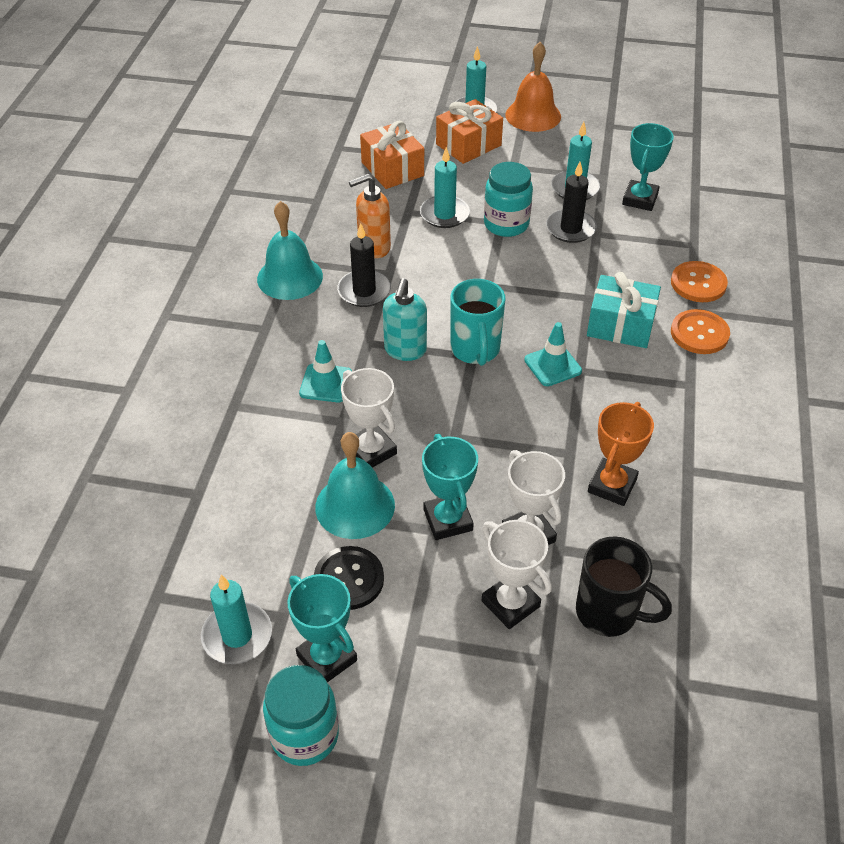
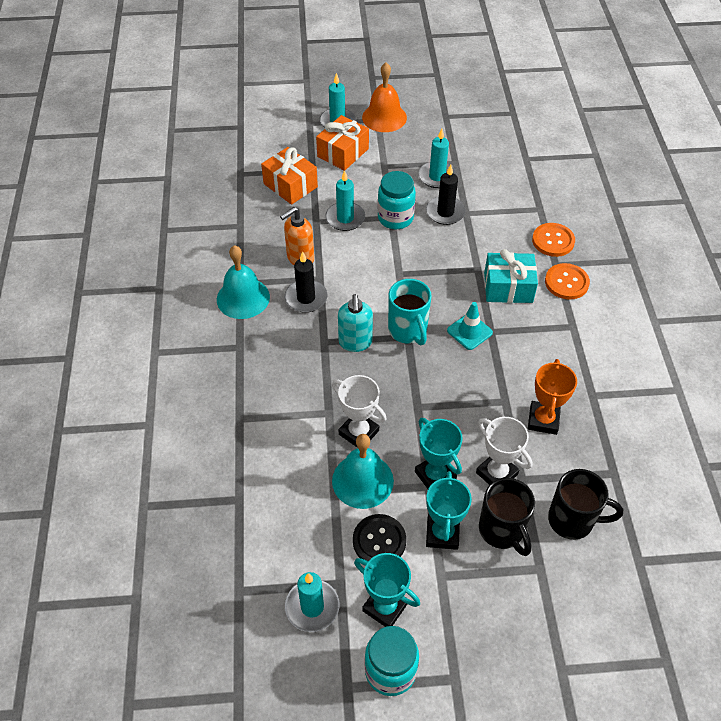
camera: 15 degrees left, 5 degrees up
(325, 383) = (304, 384): turquoise traffic cone -> none
(510, 604) = (502, 531): white trophy -> black mug
(640, 199) = (488, 177): turquoise trophy -> turquoise trophy (442, 533)

